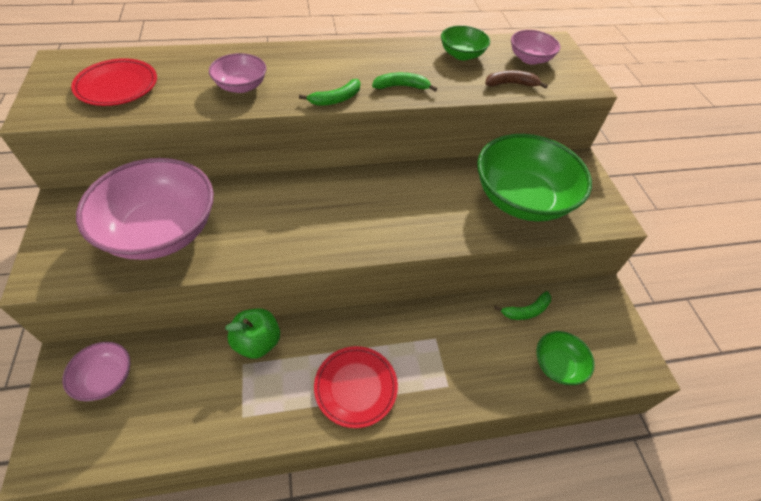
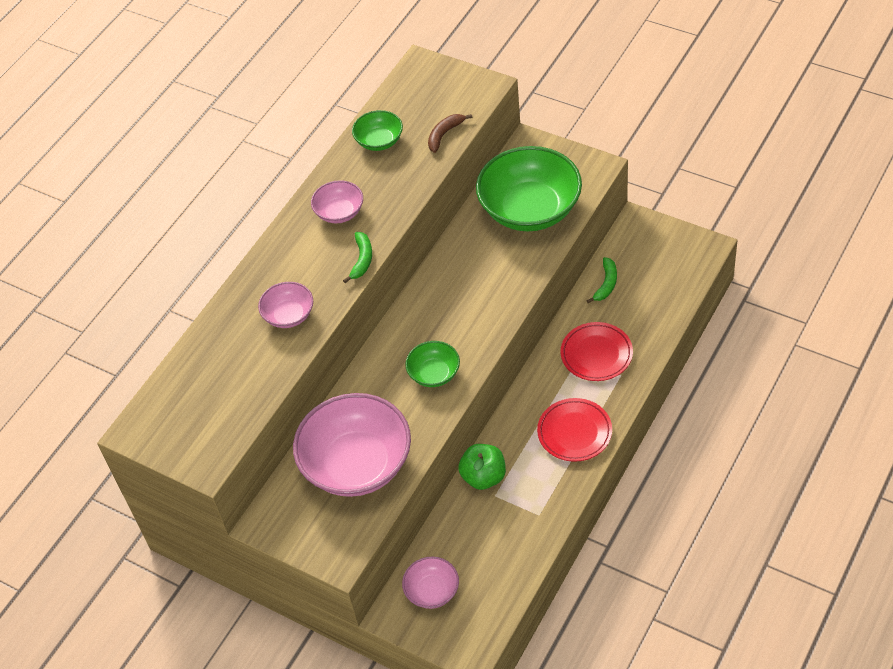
camera: 40 degrees left, 0 degrees up
(117, 86) = (214, 400): red plate -> red plate (596, 354)
(401, 86) = (384, 208): green banana -> none
(530, 59) = (426, 99): pink bowl -> pink bowl (339, 212)
(557, 365) = (662, 297): green bowl -> green bowl (434, 373)

